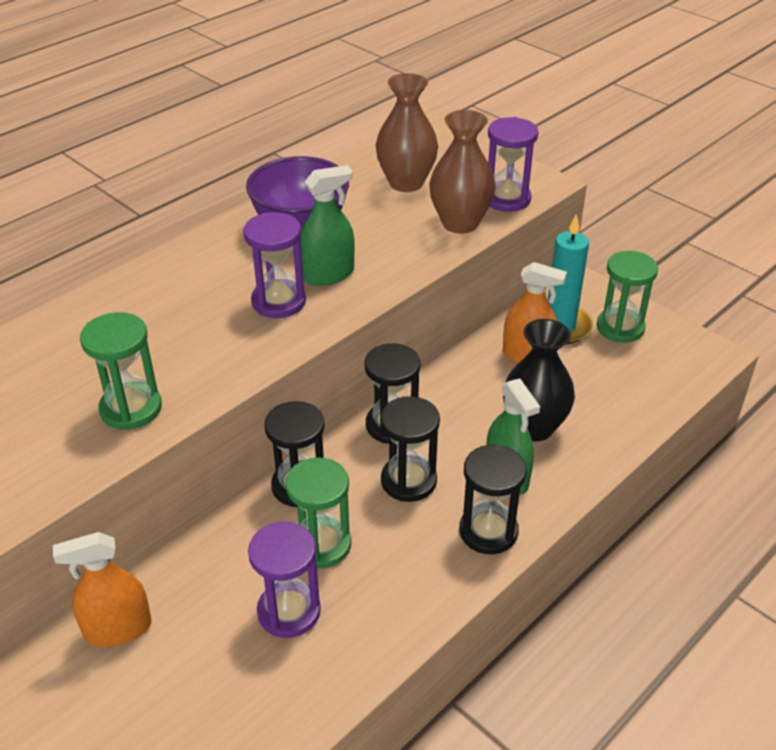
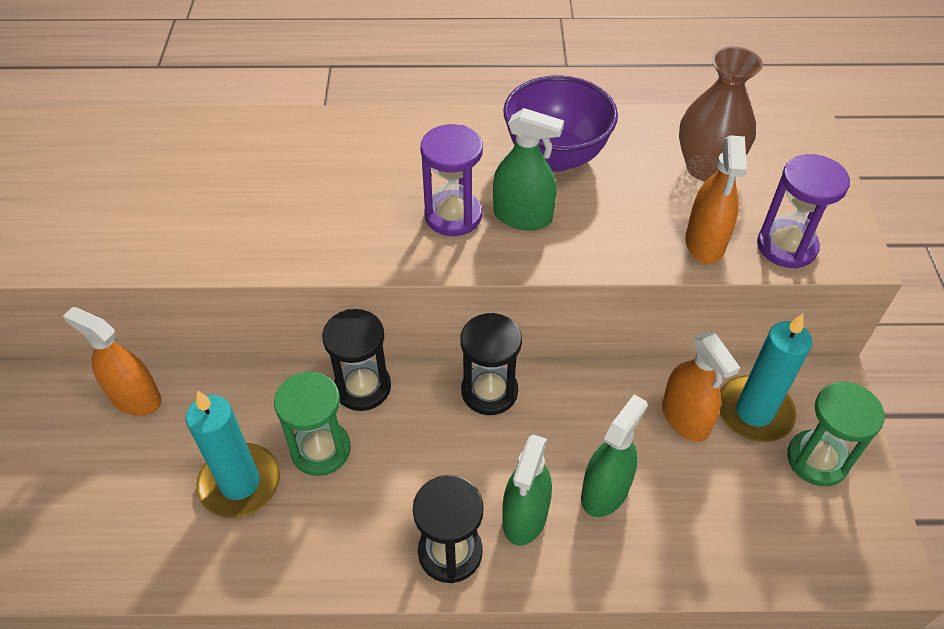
camera: 45 degrees right, 10 degrees up
(131, 408) = (245, 235): green hourglass -> none
(289, 611) = (240, 483): purple hourglass -> turquoise candle
(408, 481) = (443, 452): black hourglass -> none
(460, 223) = (705, 243): brown vase -> orange spray bottle
(534, 427) = (605, 491): black vase -> green spray bottle

